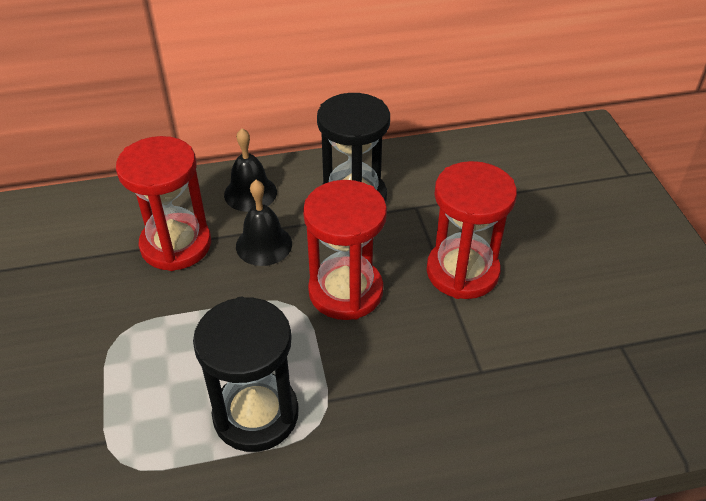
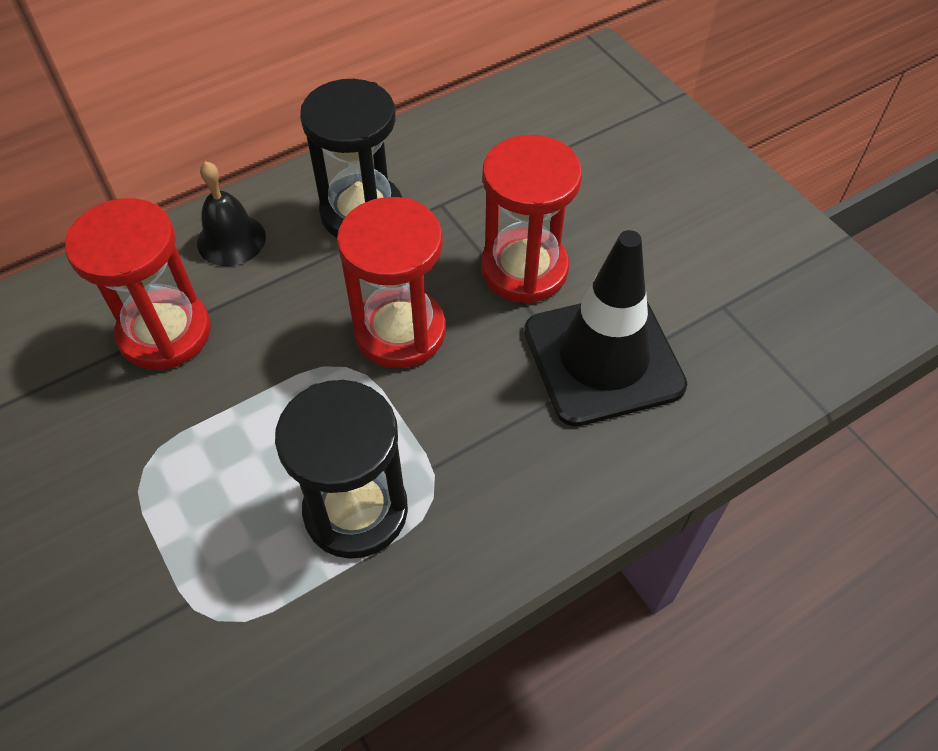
camera: 20 degrees left, 10 degrees up
(264, 245) = (277, 301): black bell -> none
(500, 358) = (603, 358): none -> black traffic cone

